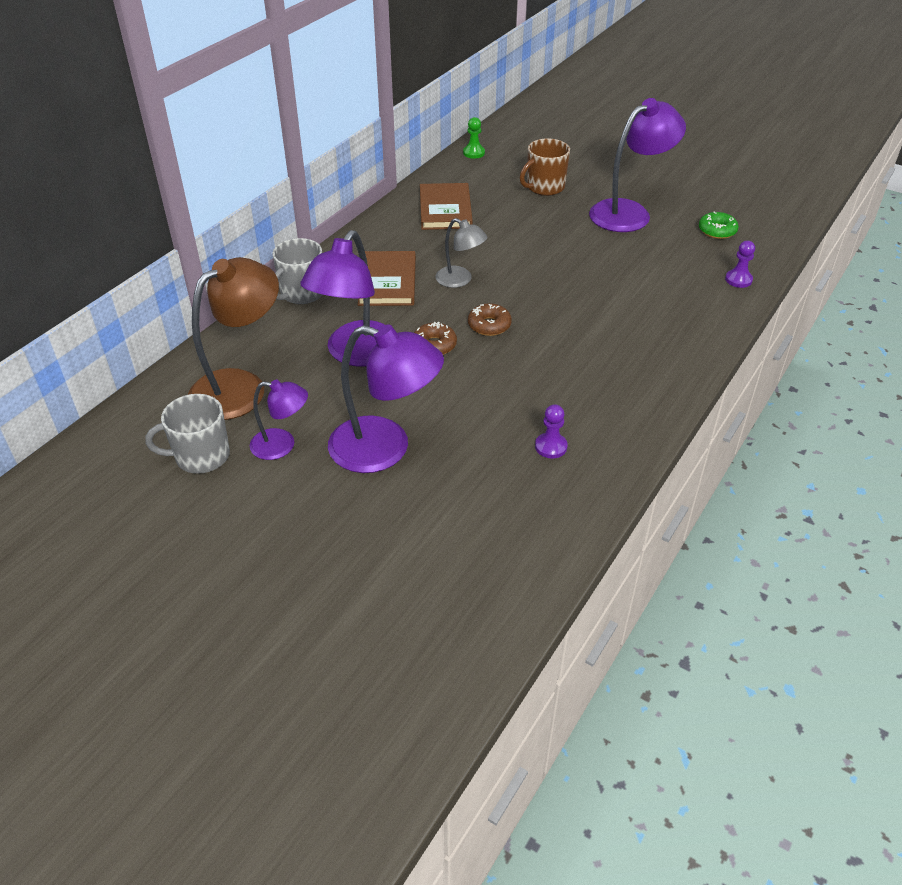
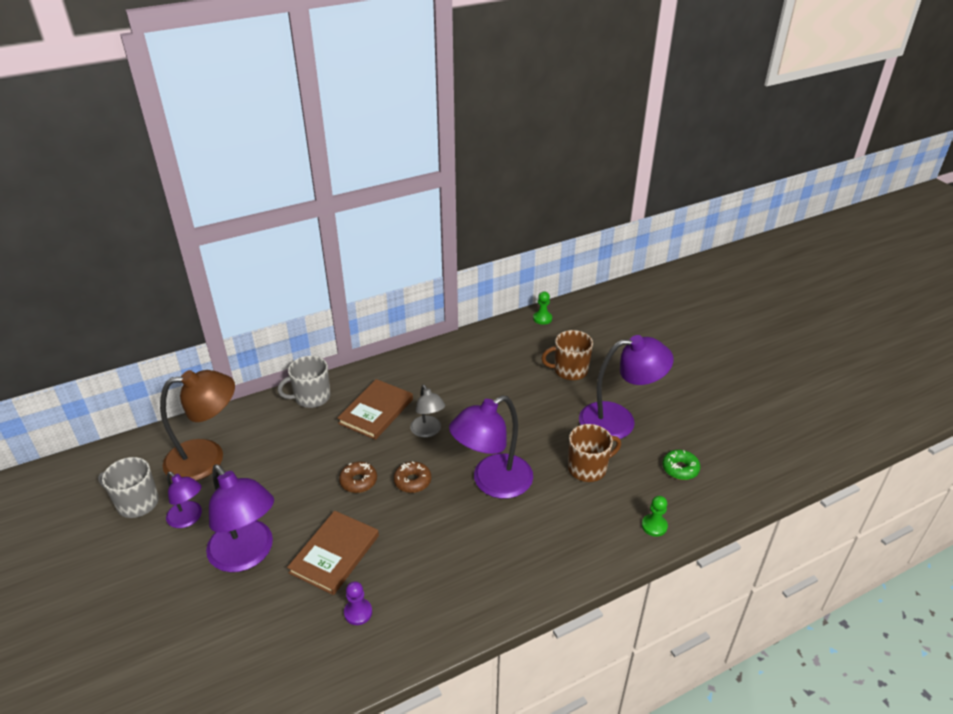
camera: 30 degrees right, 5 degrees down
(356, 354) = (300, 465): purple lamp -> purple lamp (492, 483)
(445, 209) = (474, 363): brown book -> brown book (334, 554)
(640, 257) = (588, 468): none -> brown mug
(738, 280) = (654, 526): purple pawn -> green pawn

